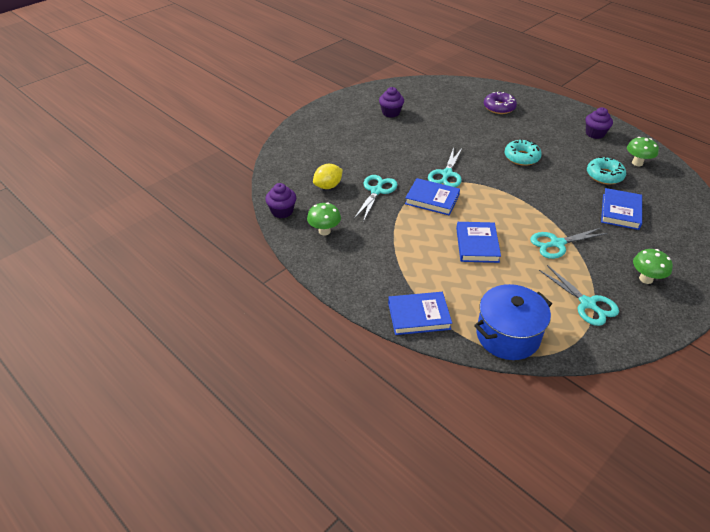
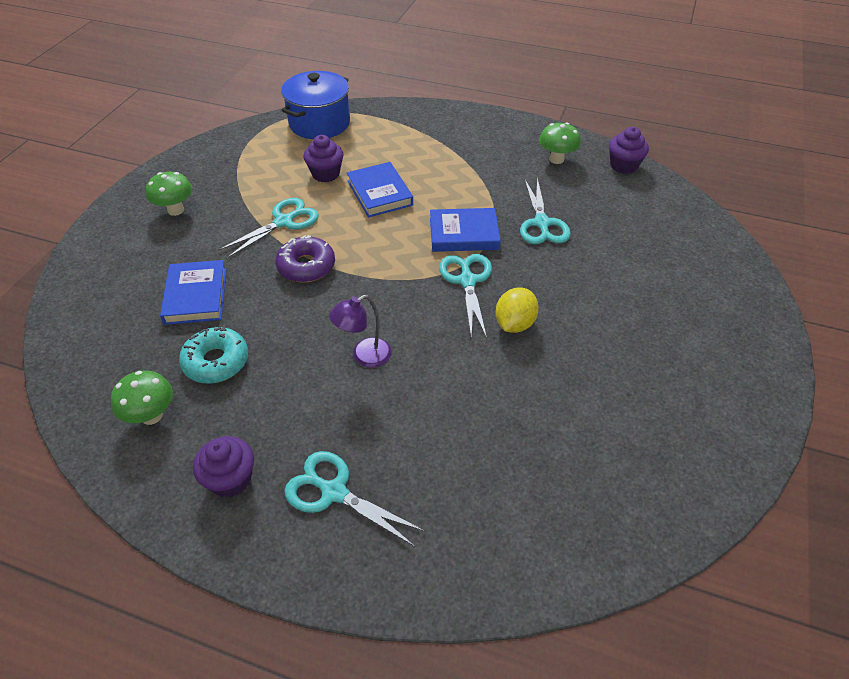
camera: 155 degrees right, 5 degrees up
(328, 186) = (607, 211): yellow lemon -> yellow lemon (514, 324)
(391, 113) = (650, 391): purple cupcake -> purple cupcake (325, 174)
(419, 316) = (406, 116): blue book -> none
(499, 107) = (454, 497): purple donut -> purple donut (306, 266)
(521, 157) = (364, 356): turquoise donut -> purple lamp
(587, 304) = (244, 168): turquoise scissors -> turquoise scissors (334, 492)

